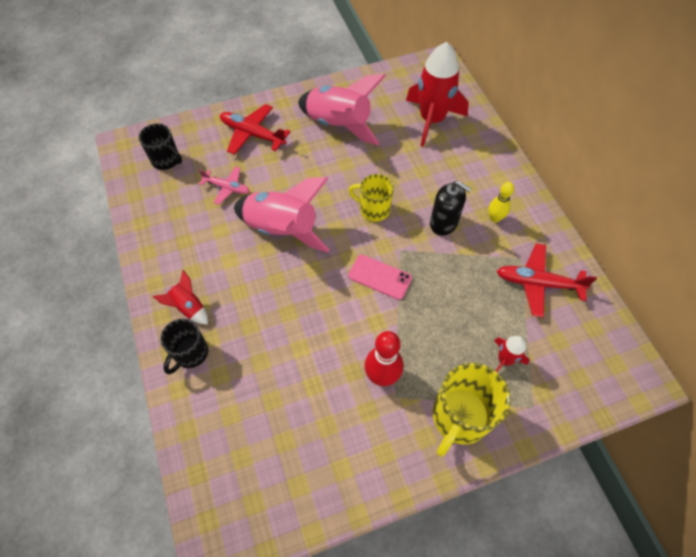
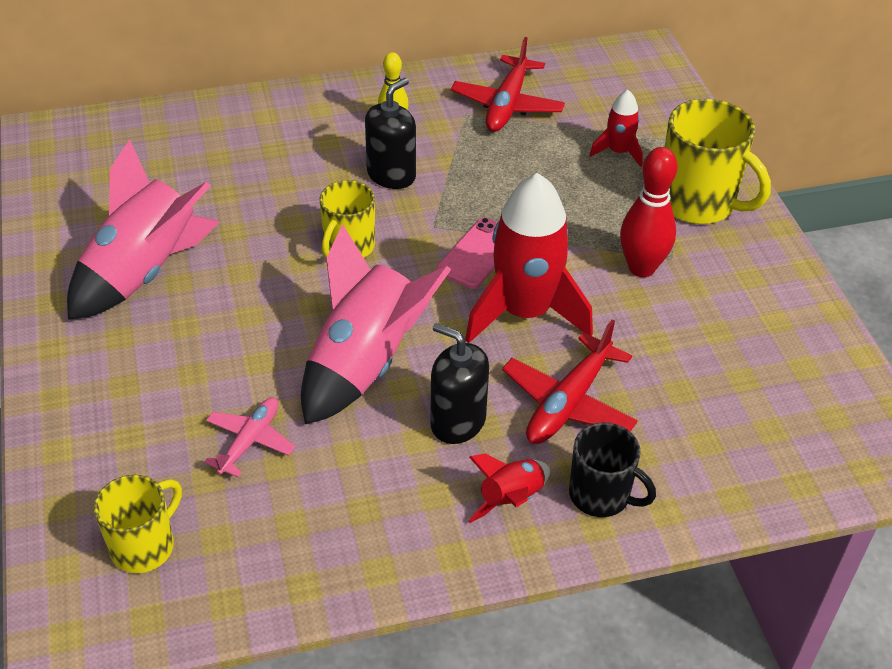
camera: 85 degrees left, 15 degrees down
(166, 160) = (144, 546): black mug -> yellow mug
(242, 277) = (458, 422): none -> black soap dispenser
(252, 134) = (122, 398): red plane -> red plane (568, 402)
(431, 120) = (177, 160): red rocket -> red rocket (525, 312)

